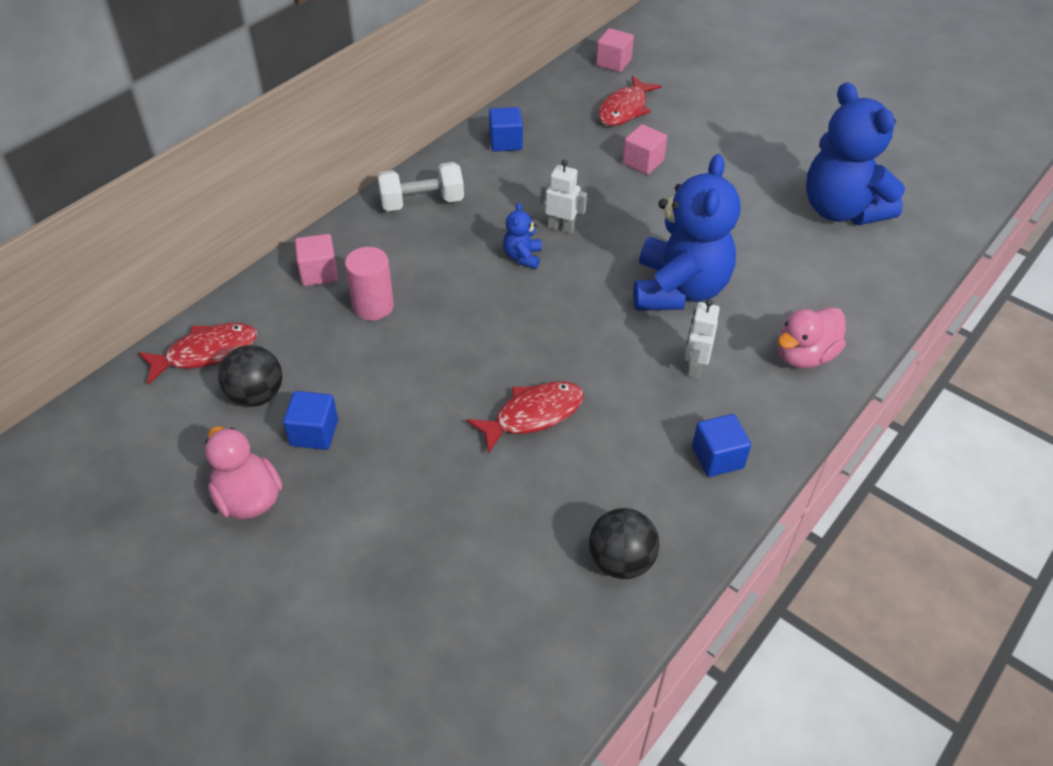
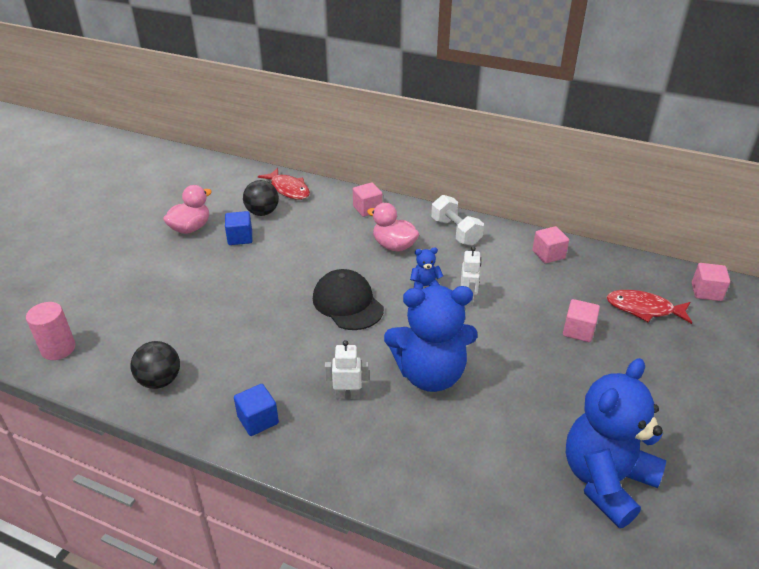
camera: 75 degrees right, 10 degrees down
(373, 306) = (348, 235): pink cylinder -> pink cylinder (58, 349)
(505, 142) = (548, 254): blue cube -> pink cube
(528, 335) = (347, 303): none -> black cap
(533, 415) = (275, 319): red fish -> none
(804, 356) = (385, 466): pink duck -> pink duck (394, 246)

